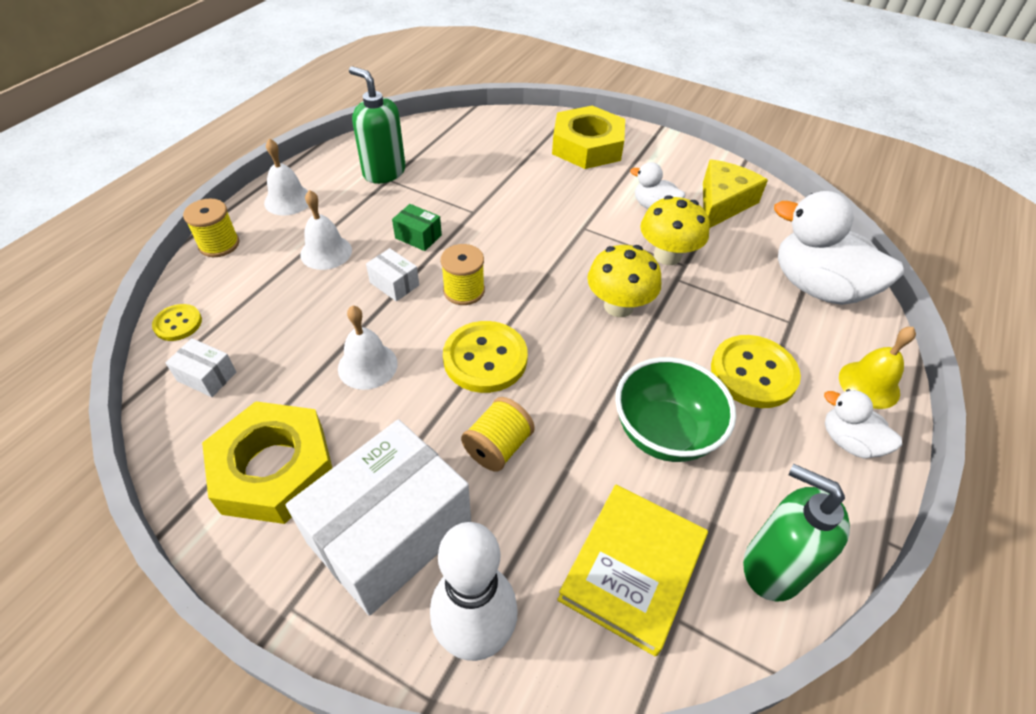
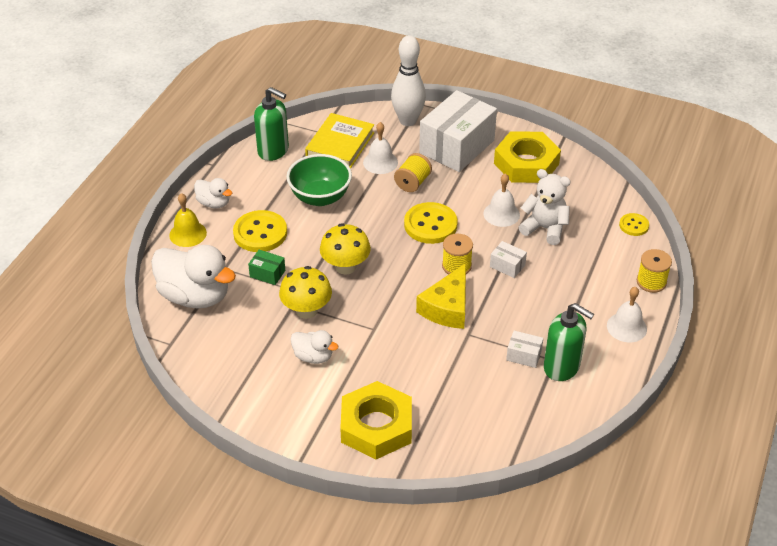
camera: 175 degrees right, 5 degrees down
(207, 376) = (592, 199): white box -> white box (524, 355)
(313, 333) = (545, 228): none -> white teddy bear
(326, 252) = (569, 284): white bell -> white bell (380, 162)
(418, 236) = (505, 305): green box -> green box (267, 273)
(722, 203) = (251, 368): yellow cheese -> yellow cheese (447, 307)

